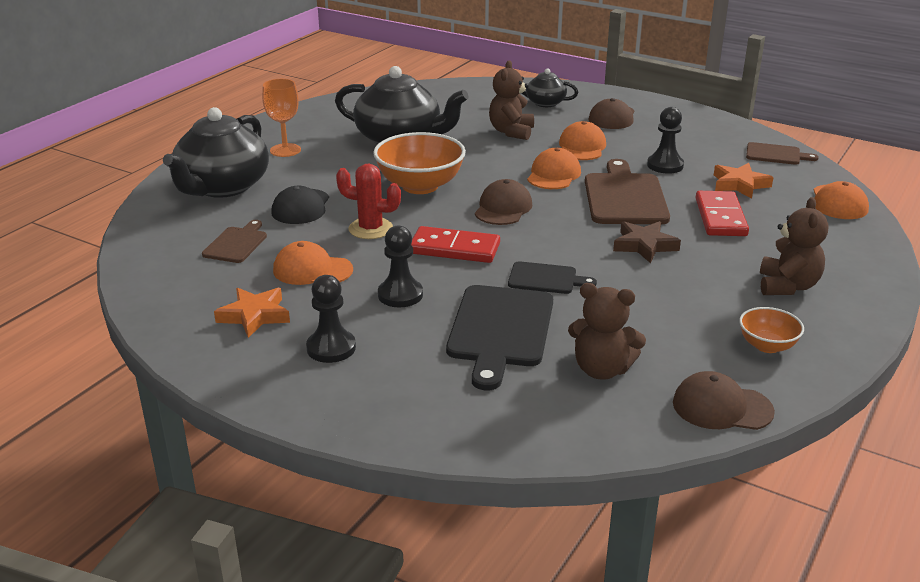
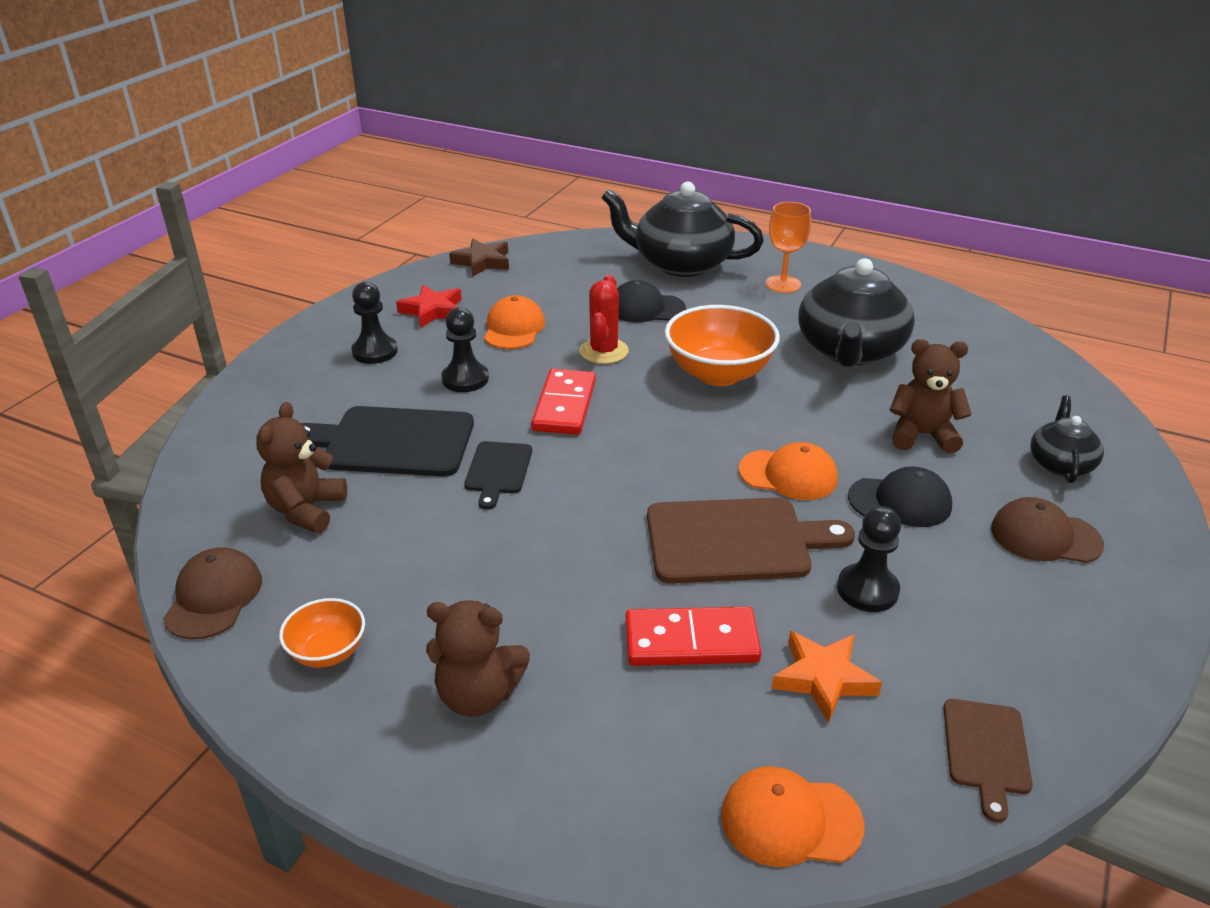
camera: 85 degrees right, 5 degrees up
(236, 244) = (562, 286): brown cutting board -> none
(255, 316) = (432, 311): orange star -> red star
(503, 208) = (673, 435): brown cap -> none
(582, 147) = (900, 502): orange cap -> black cap
(644, 245) = (588, 554): brown star -> brown star (482, 262)

